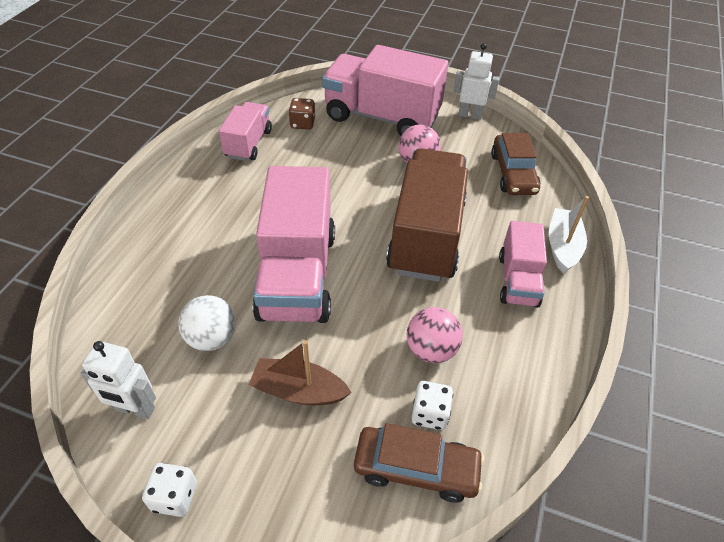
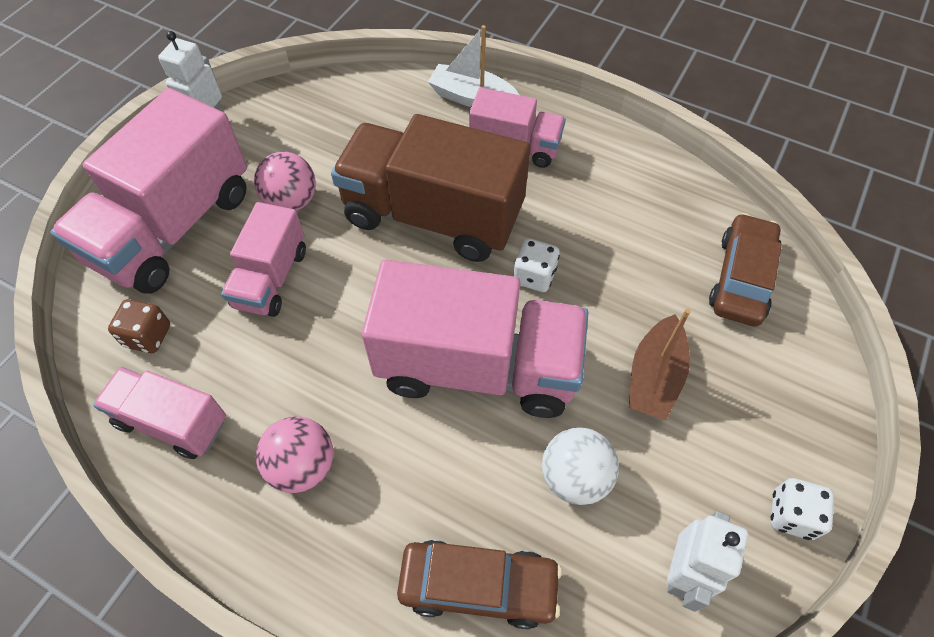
camera: 80 degrees left, 10 degrees up
(352, 164) = (271, 278): none -> pink truck
(429, 414) = (681, 257): white dice -> white dice (534, 276)
(431, 350) = (603, 241): pink ball -> pink ball (302, 466)
(513, 173) = (342, 110): brown car -> brown car (478, 586)

